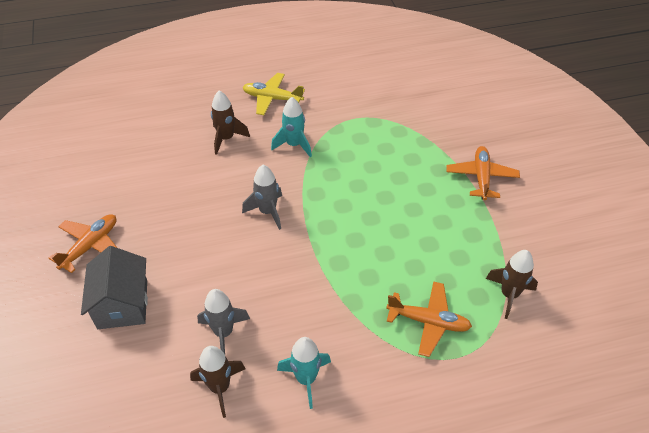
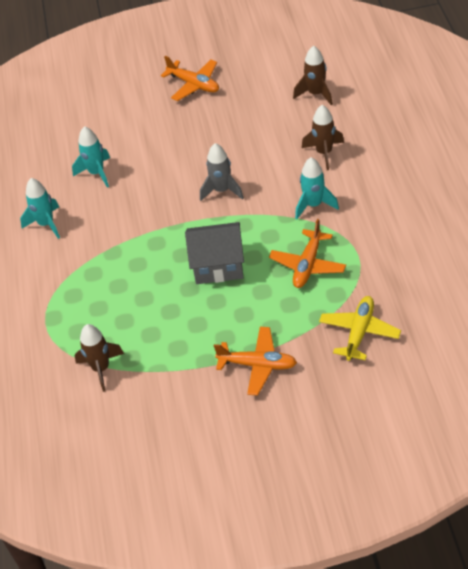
camera: 100 degrees right, 0 degrees up
(122, 304) = (133, 112): grey house -> grey house (218, 265)
(220, 387) = (50, 175): brown rocket -> brown rocket (316, 94)
(224, 333) = (96, 173): grey rocket -> turquoise rocket
(272, 99) = (389, 183): yellow plane -> yellow plane (359, 332)
(428, 322) = (83, 304): orange plane -> orange plane (308, 265)

